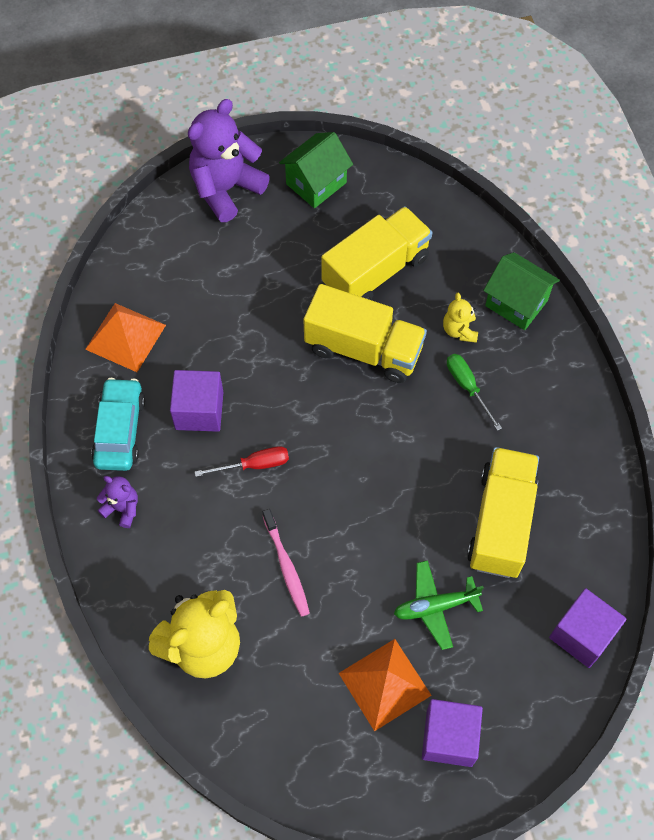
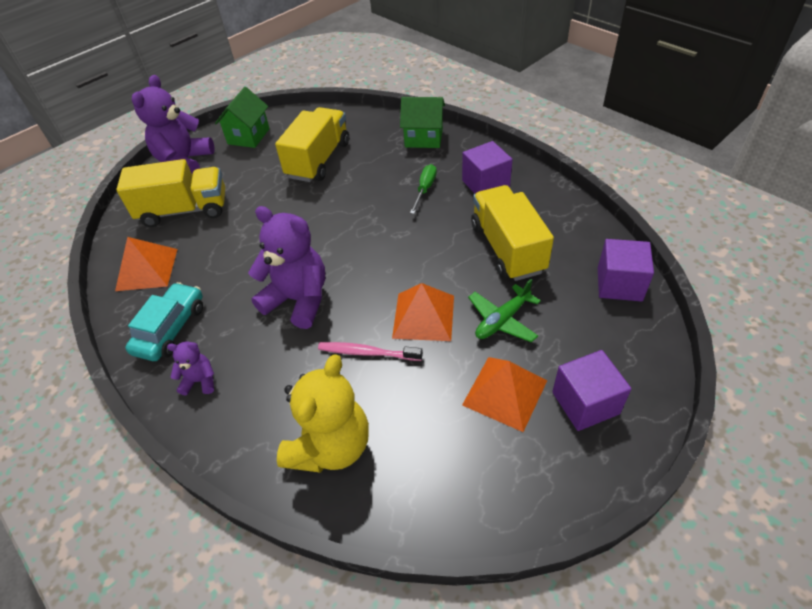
camera: 25 degrees left, 15 degrees down
(119, 430) = (171, 329): turquoise car -> turquoise car turned 45 degrees clockwise
(199, 410) = (233, 287): purple cube -> purple cube (485, 184)
(254, 465) = (298, 300): red screwdriver -> purple teddy bear
(286, 567) = (367, 352): pink toothbrush -> pink toothbrush turned 150 degrees clockwise
(362, 556) = (423, 316): none -> orange pyramid
(363, 349) = (338, 200): yellow truck -> yellow truck (184, 210)
(459, 330) = (397, 165): yellow teddy bear -> none
(467, 387) = (425, 189): green screwdriver -> green screwdriver turned 75 degrees clockwise

